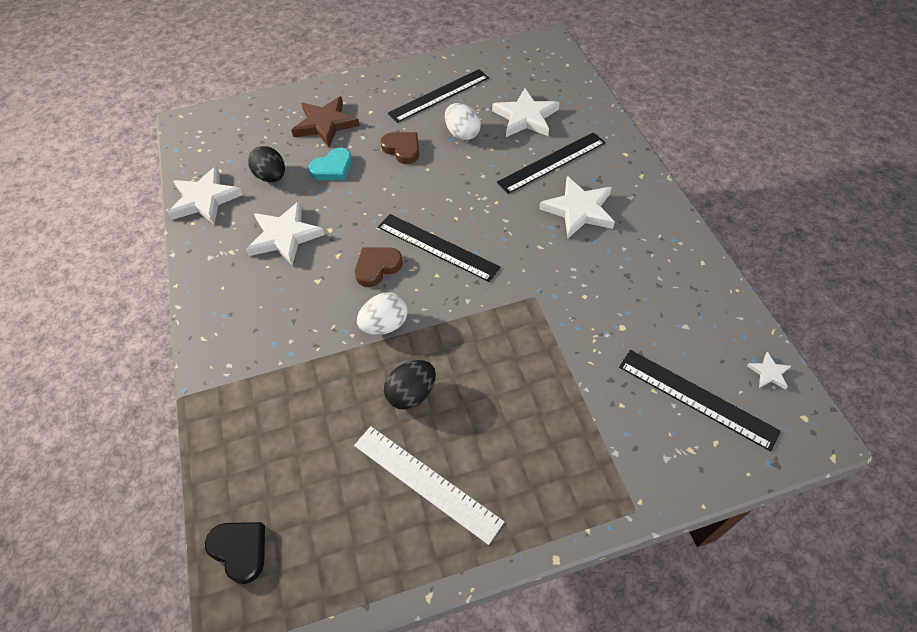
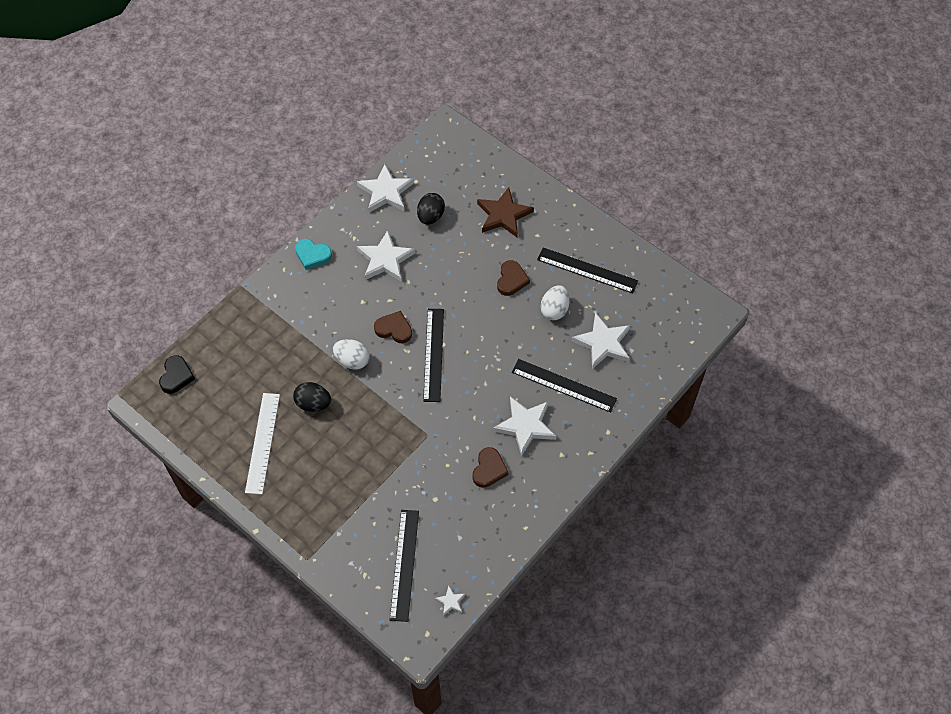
camera: 55 degrees right, 5 degrees up
(333, 168) = (463, 248): turquoise heart -> turquoise heart (312, 255)
(612, 262) = (489, 469): none -> brown heart

